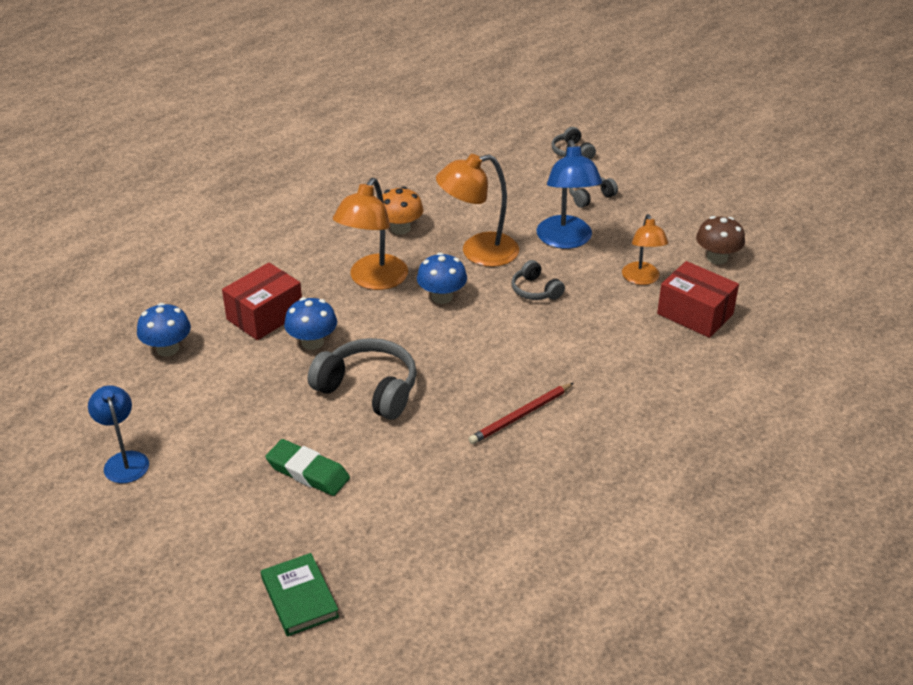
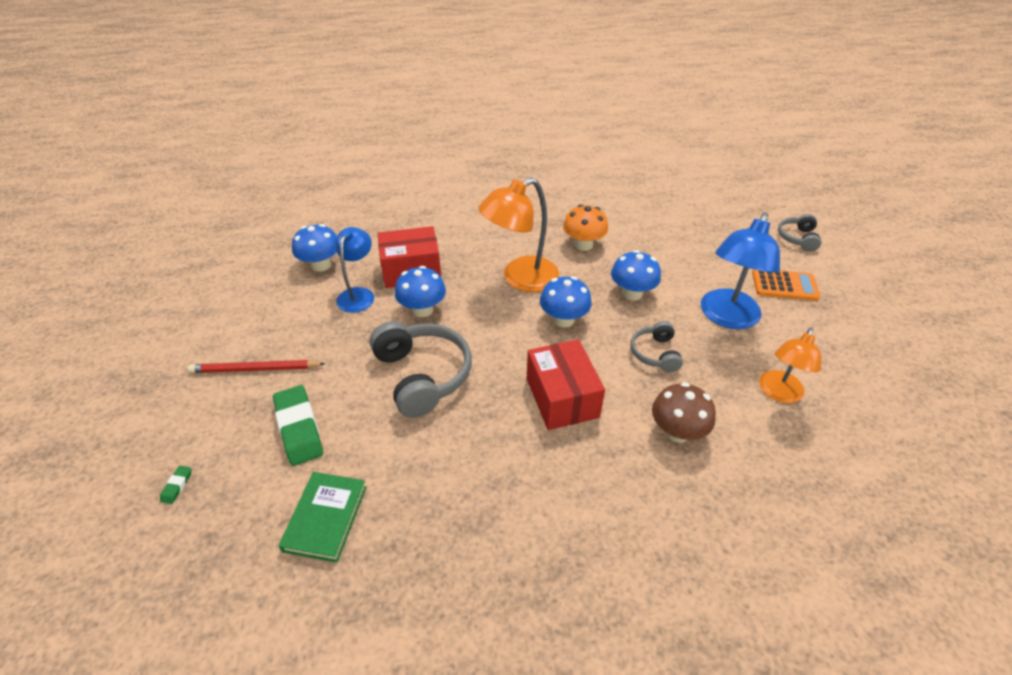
camera: 35 degrees right, 5 degrees up
(124, 460) = (197, 339): blue lamp -> blue lamp (358, 294)
(254, 555) = (177, 486): none -> green eraser
(299, 597) = (158, 558): green book -> green book (326, 518)
(478, 252) = (632, 293): orange lamp -> blue mushroom
(520, 416) = (528, 481): red pencil -> red pencil (255, 369)
(590, 196) = (784, 285): grey headphones -> orange calculator
(695, 314) = (814, 464): red box -> red box (562, 397)
(717, 258) = (887, 410): brown mushroom -> brown mushroom (677, 431)

